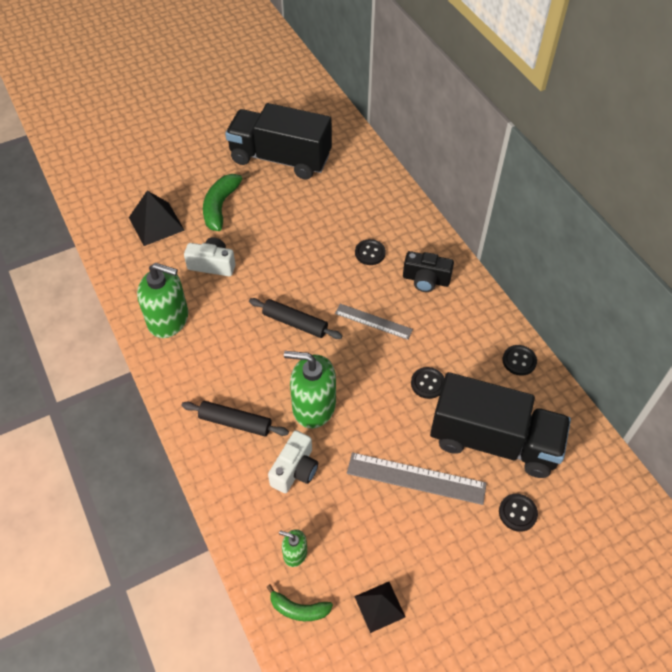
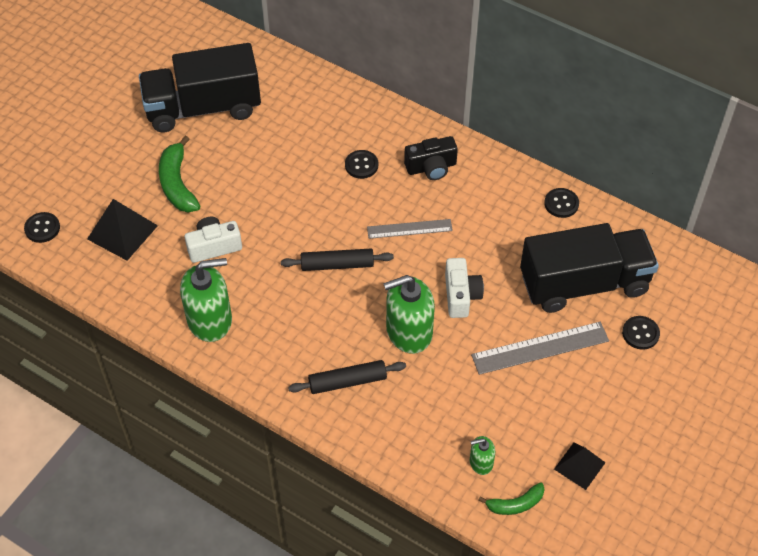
camera: 30 degrees left, 0 degrees up
(295, 470) = (431, 394): white camera -> white camera (461, 295)
(427, 383) = (496, 262): black button -> black button (42, 228)

